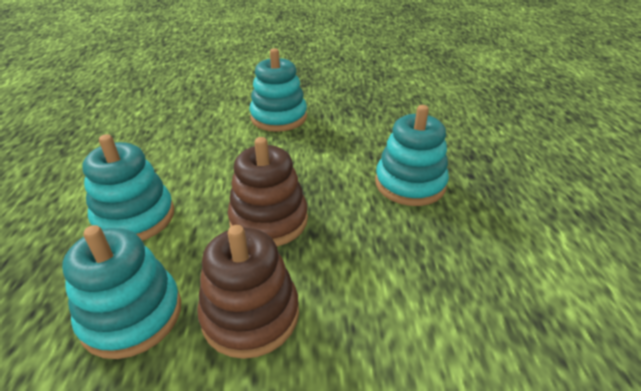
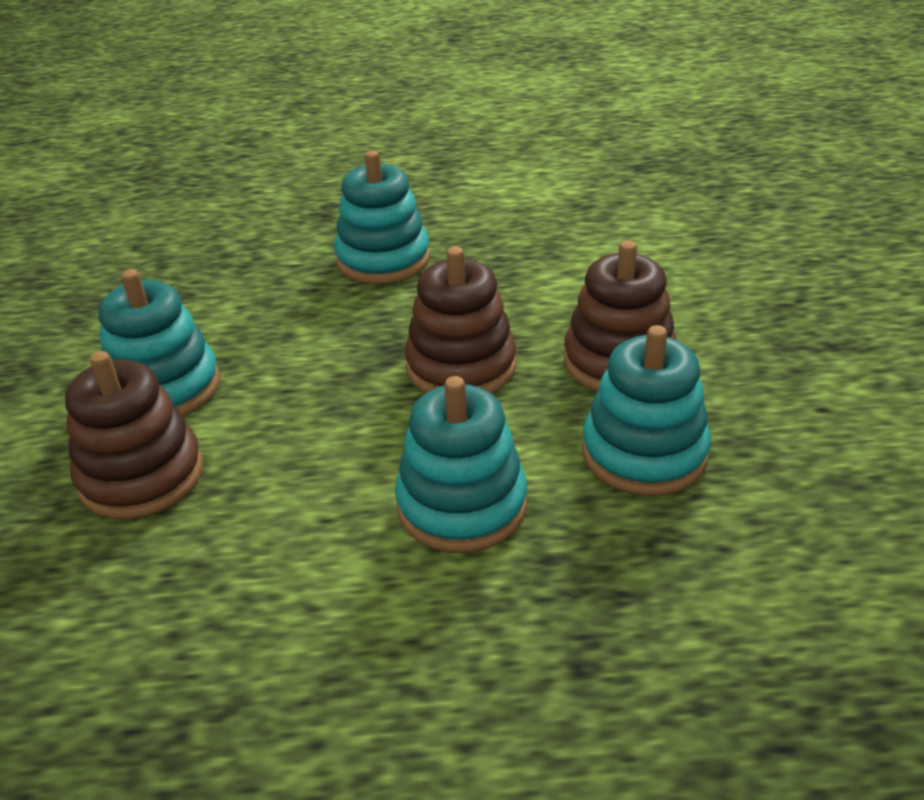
camera: 90 degrees left, 0 degrees up
(214, 118) = (141, 476): none -> brown stacking toy

